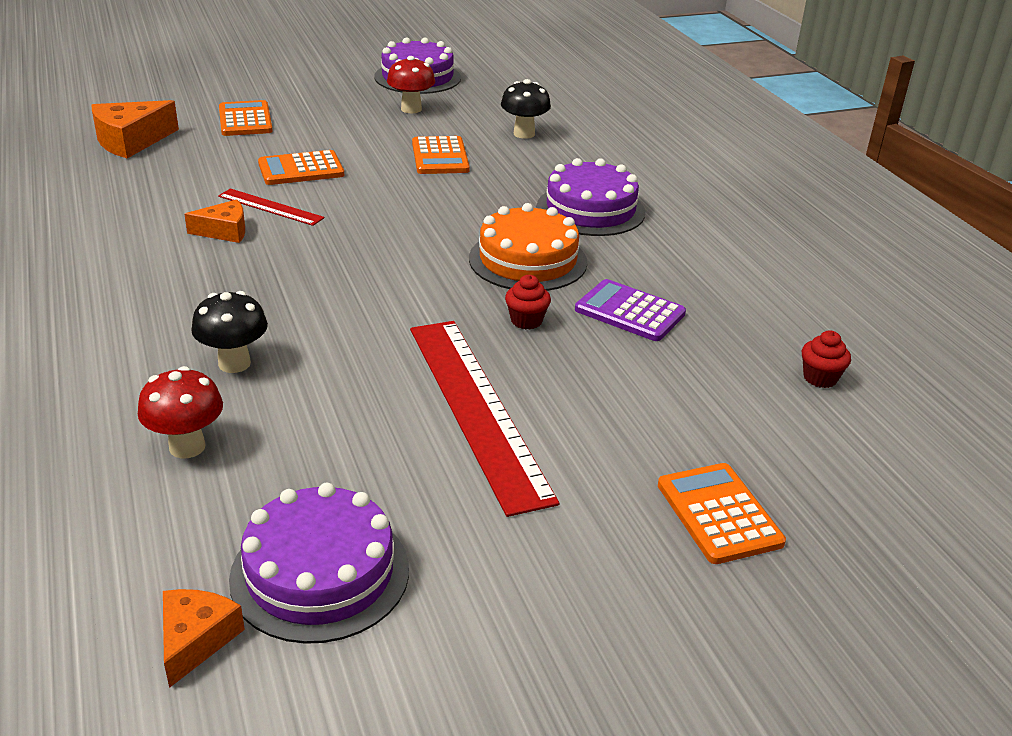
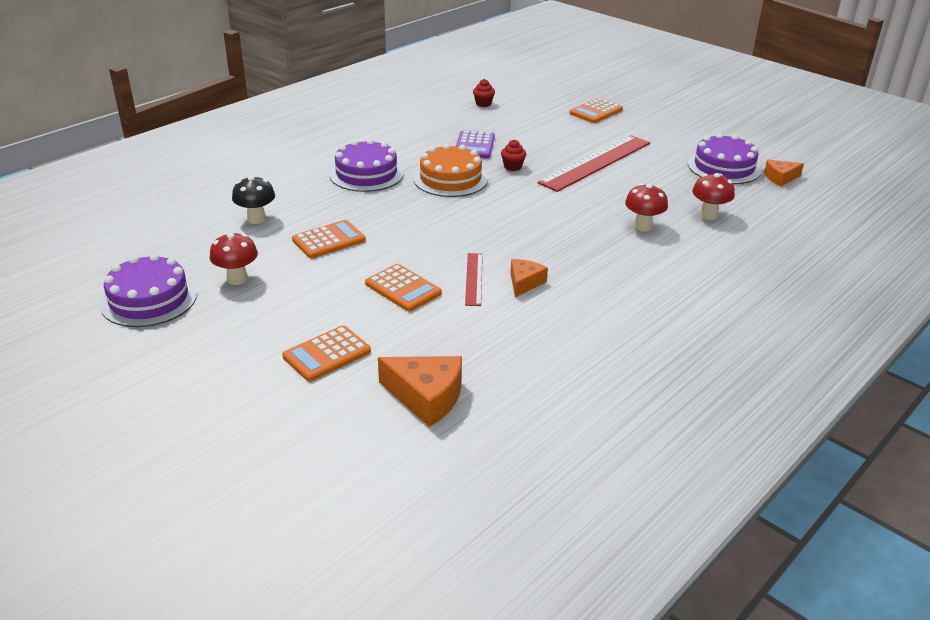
camera: 115 degrees left, 0 degrees up
(224, 231) = (524, 283): orange cheese -> orange cheese turned 60 degrees clockwise
(234, 363) = (643, 226): black mushroom -> red mushroom

